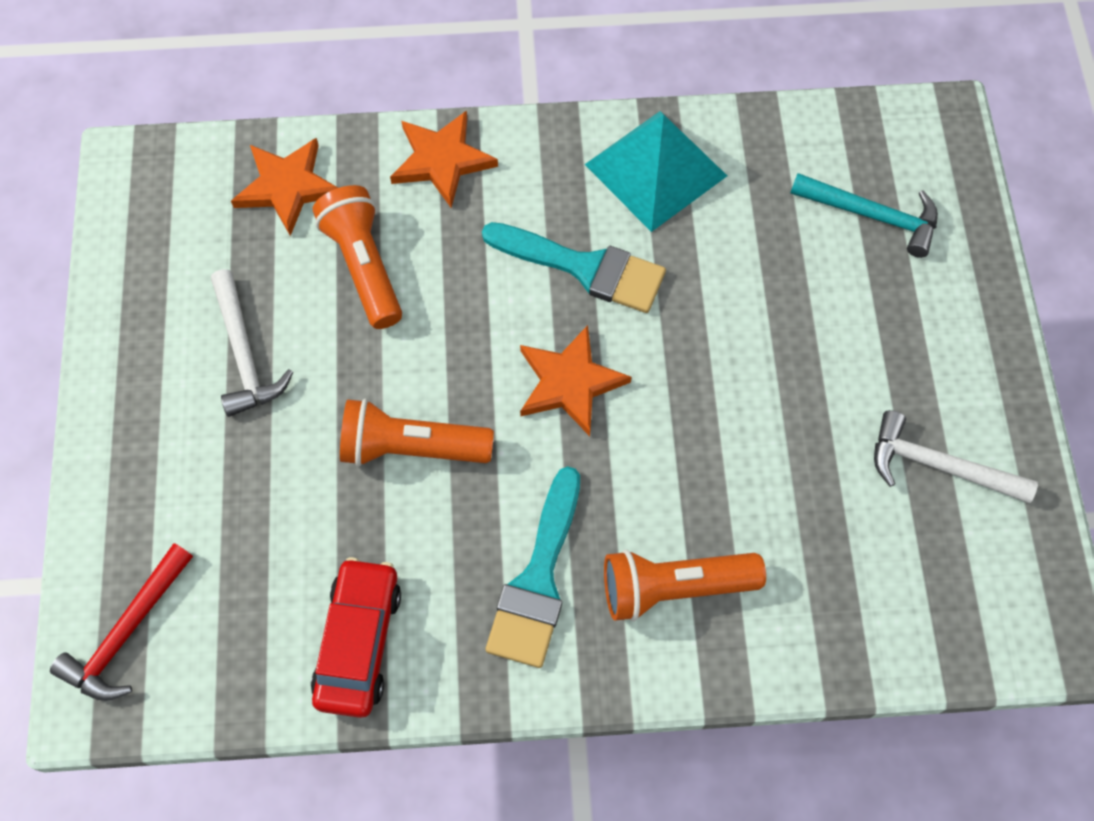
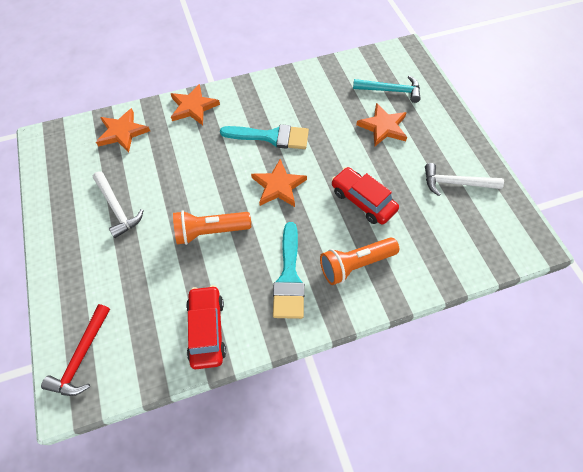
camera: 15 degrees left, 5 degrees down
(364, 266) = (167, 157): orange flashlight -> none
(655, 170) = (291, 92): turquoise pyramid -> none
(731, 457) = (363, 200): none -> red car
(827, 299) = (383, 127): none -> orange star

